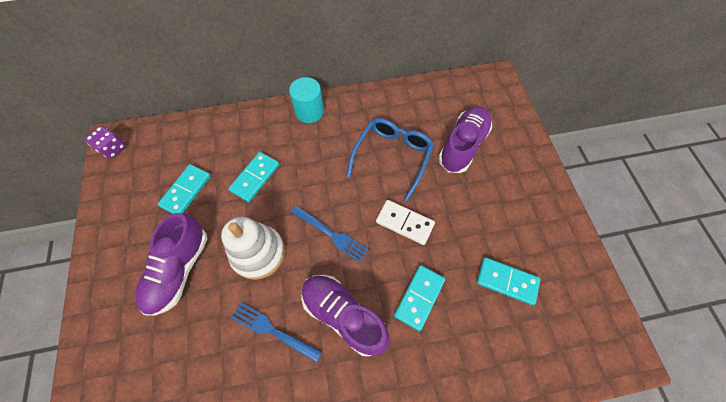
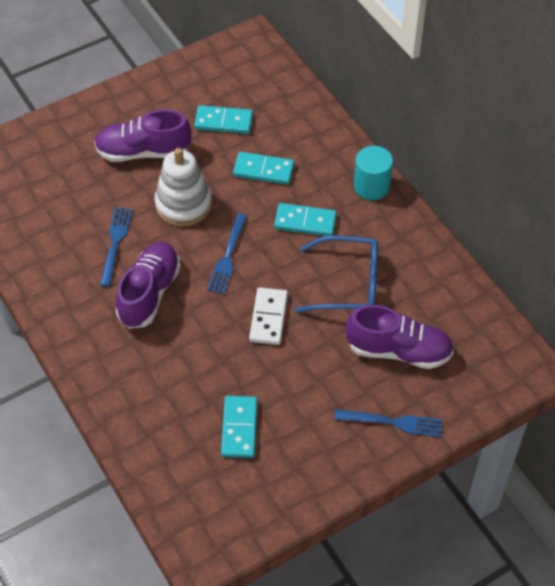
camera: 70 degrees right, 10 degrees down
(113, 148) = (244, 44): purple dice -> none
(419, 297) = (190, 352): turquoise domino -> turquoise domino (305, 222)
(523, 170) = (393, 422): none -> blue fork

